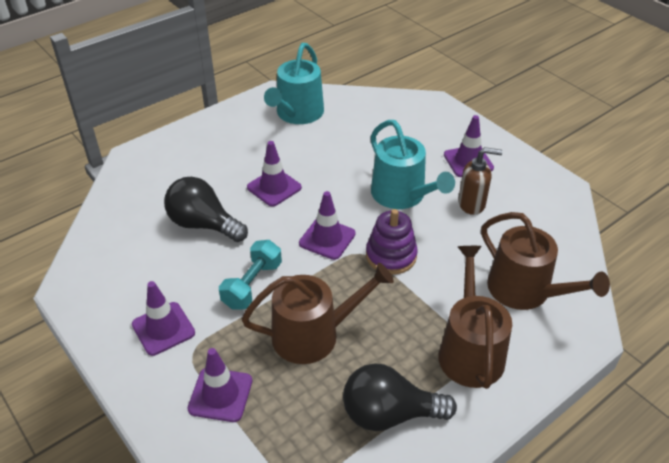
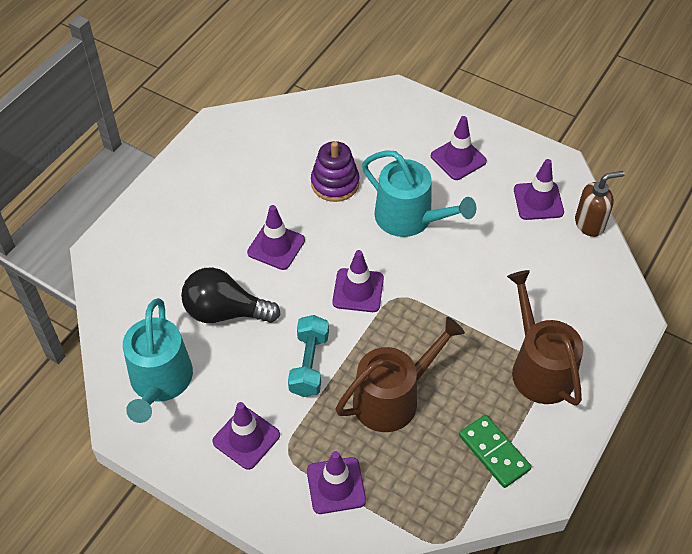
camera: 20 degrees left, 10 degrees up
(297, 114) = (256, 146): turquoise watering can -> turquoise watering can (160, 382)
(389, 414) = (494, 452): black light bulb -> green domino
(391, 256) = (428, 291): purple stacking toy -> purple stacking toy (335, 183)
(472, 204) = (481, 209): brown soap dispenser -> brown soap dispenser (590, 224)
(525, 291) = (565, 291): brown watering can -> none
(529, 211) = (538, 201): none -> purple traffic cone

